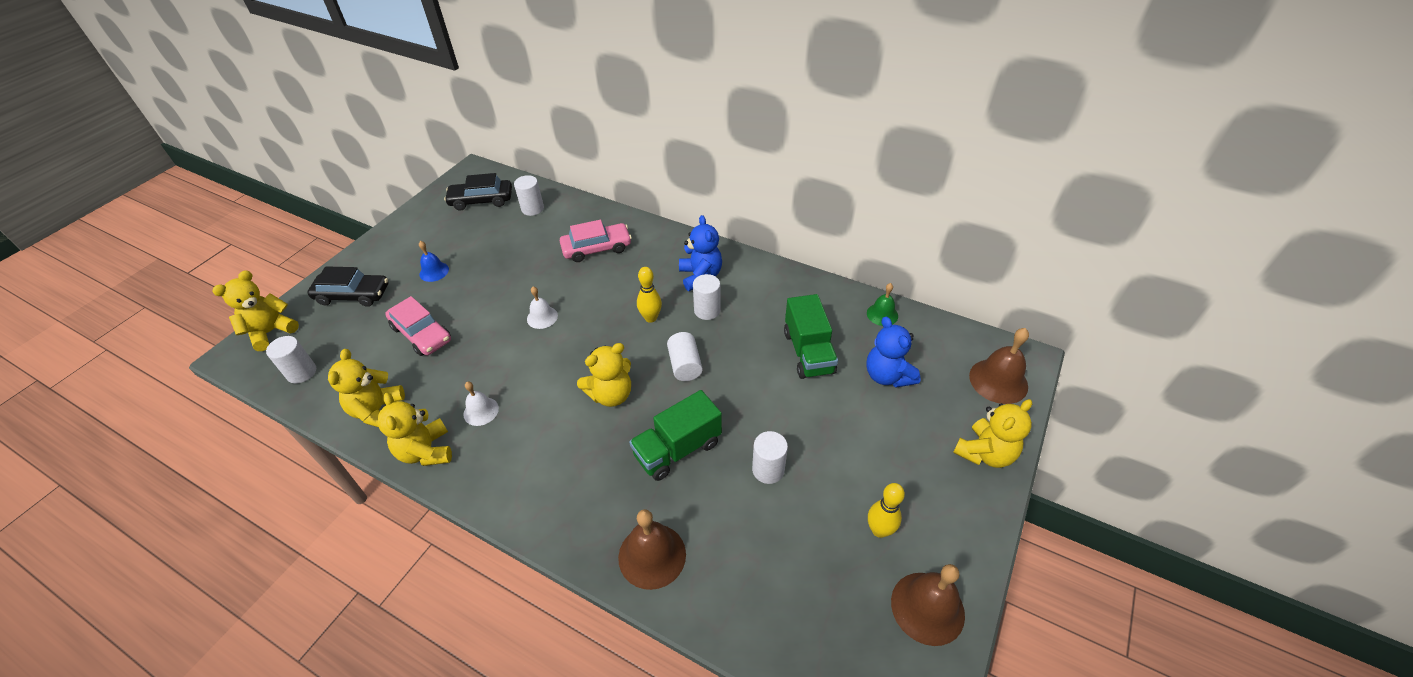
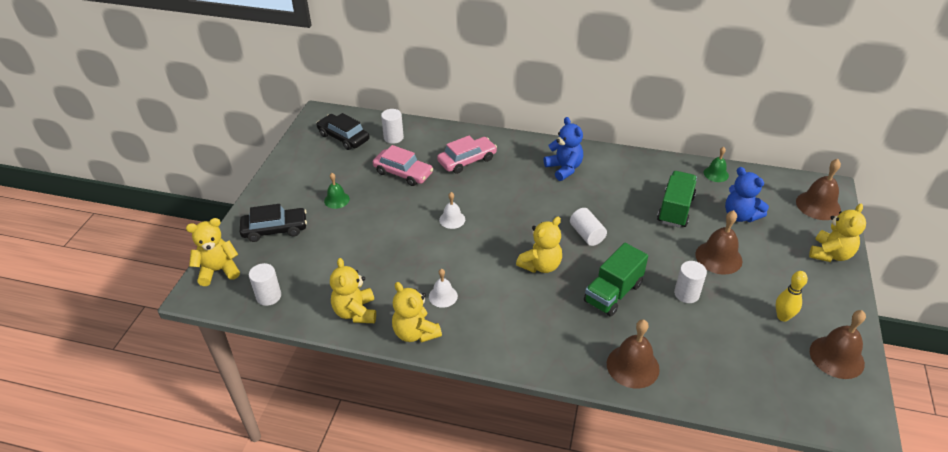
camera: 15 degrees left, 5 degrees down
(271, 332) = (218, 270): yellow teddy bear -> yellow teddy bear turned 45 degrees clockwise
(421, 333) = (356, 249): pink car -> pink car (403, 173)
(434, 271) = (336, 200): blue bell -> green bell
(481, 200) = (343, 137): black car -> black car turned 60 degrees clockwise
(651, 318) = (541, 205): yellow bowling pin -> none
(707, 310) = (582, 193): white cylinder -> none
(808, 352) = (675, 209): green truck -> green truck turned 135 degrees counterclockwise
(833, 427) = (718, 257): none -> brown bell

